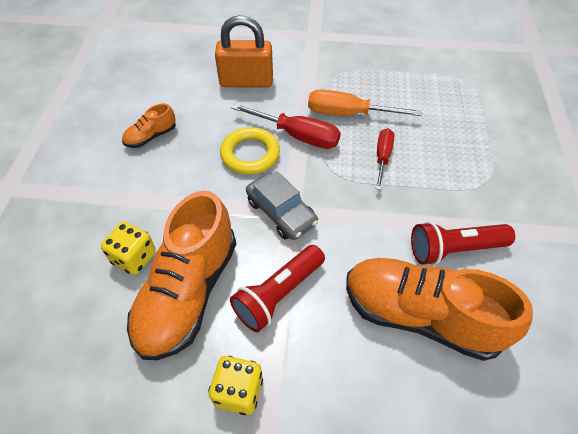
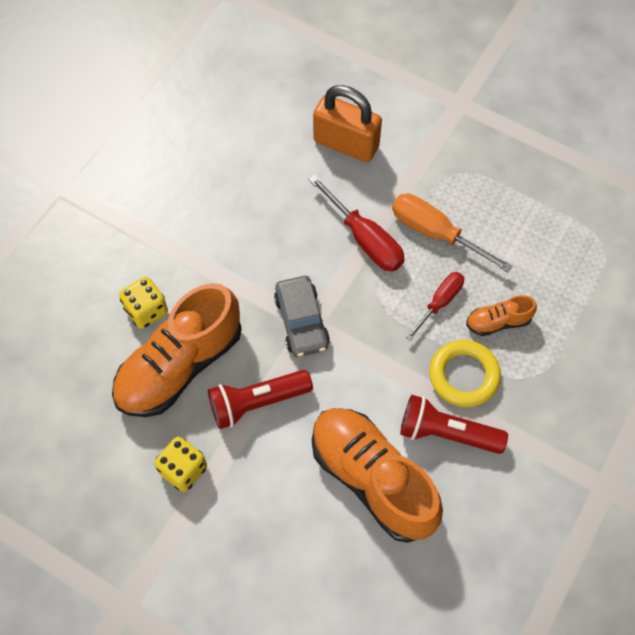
camera: 25 degrees right, 10 degrees up
(151, 136) = (214, 179): orange shoe -> orange shoe (498, 322)
(250, 154) = (304, 242): yellow ring -> yellow ring (464, 375)

